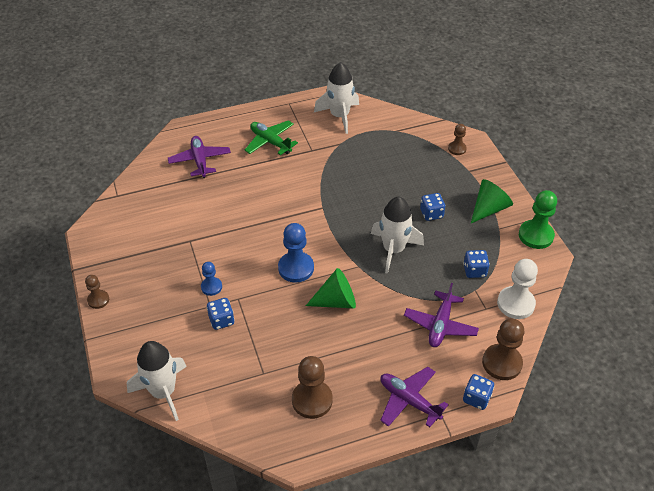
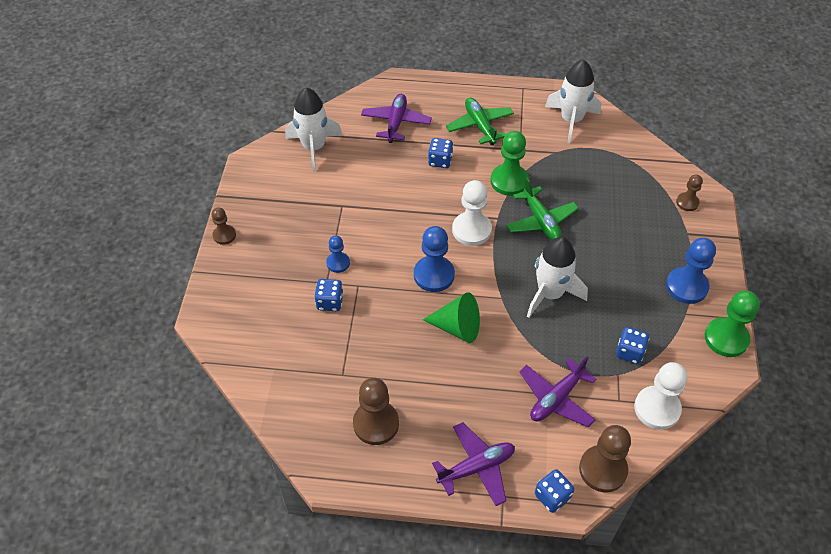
camera: 25 degrees right, 5 degrees up
(163, 392) = (237, 354): white rocket -> white rocket (314, 147)
(307, 223) = (471, 230): none -> white pawn
(316, 176) = (509, 181): none -> green pawn
(357, 198) = (540, 221): none -> green plane
(409, 401) = (476, 467): purple plane -> purple plane turned 90 degrees clockwise
(431, 214) = (615, 268): blue dice -> blue dice (440, 161)
(489, 209) = (686, 286): green cone -> blue pawn

